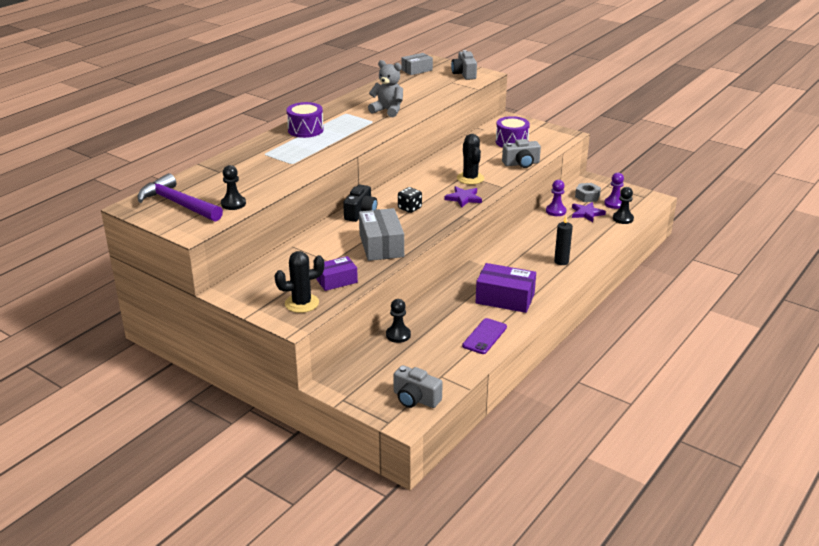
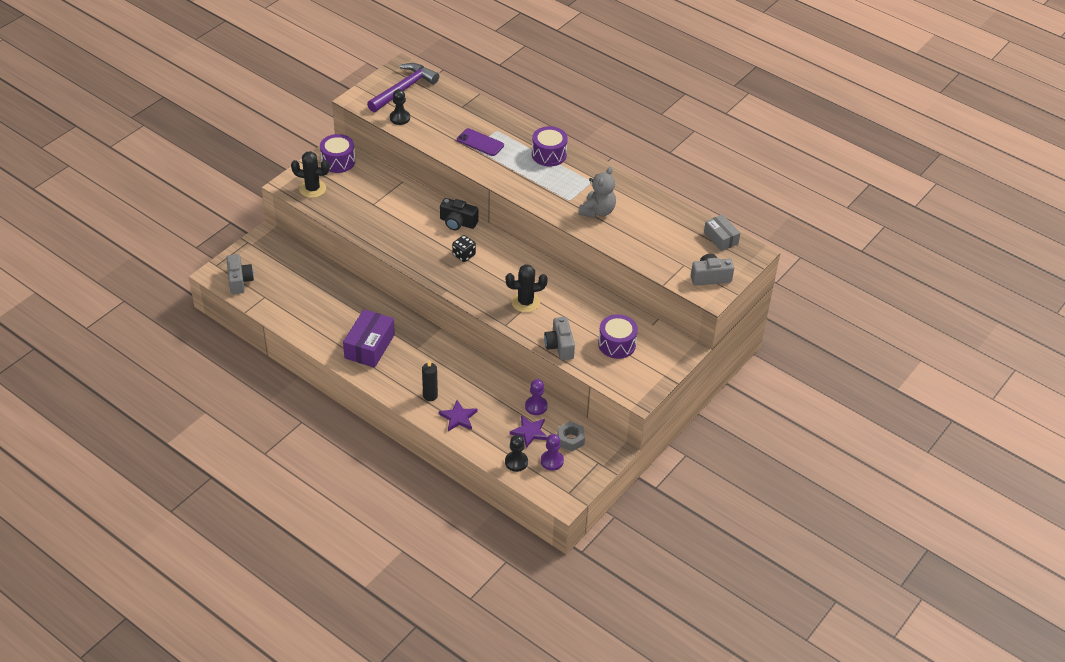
camera: 90 degrees right, 15 degrees up
(251, 289) = (338, 161): none -> purple drum
(302, 303) = (312, 189): black cactus -> black cactus turned 60 degrees counterclockwise
(336, 281) = (342, 207): purple box -> none
(381, 245) = (396, 234): grey box -> none
(398, 335) = (324, 274): black pawn -> none
(415, 399) = (239, 281): grey camera -> grey camera turned 135 degrees clockwise
(463, 198) = (481, 294): purple star -> purple star (458, 417)
(484, 336) = (313, 327): purple phone -> purple phone (480, 142)

